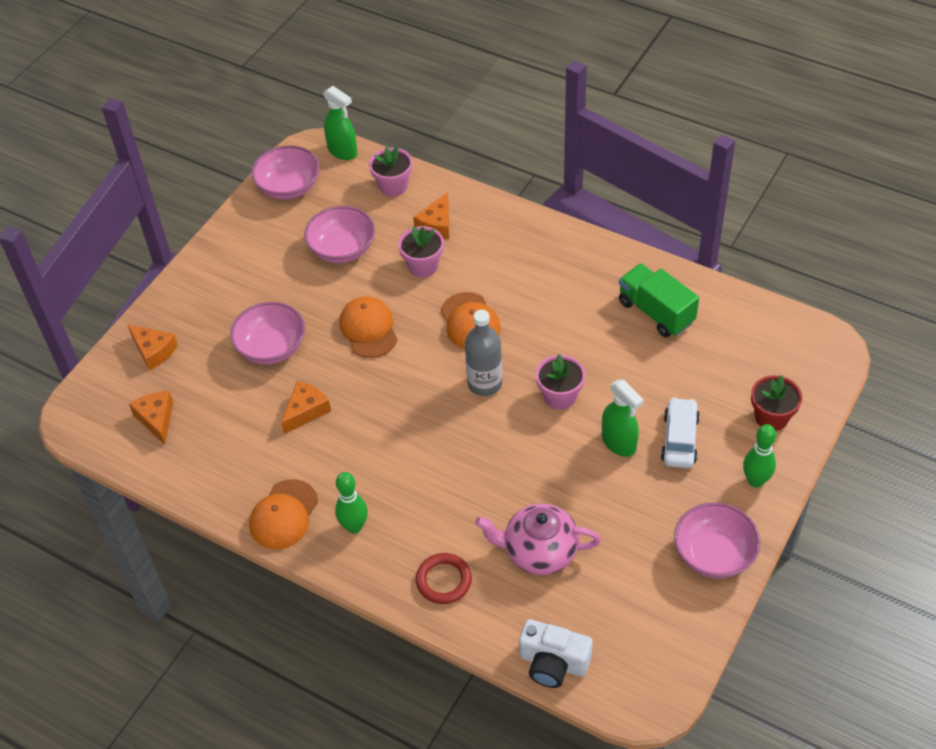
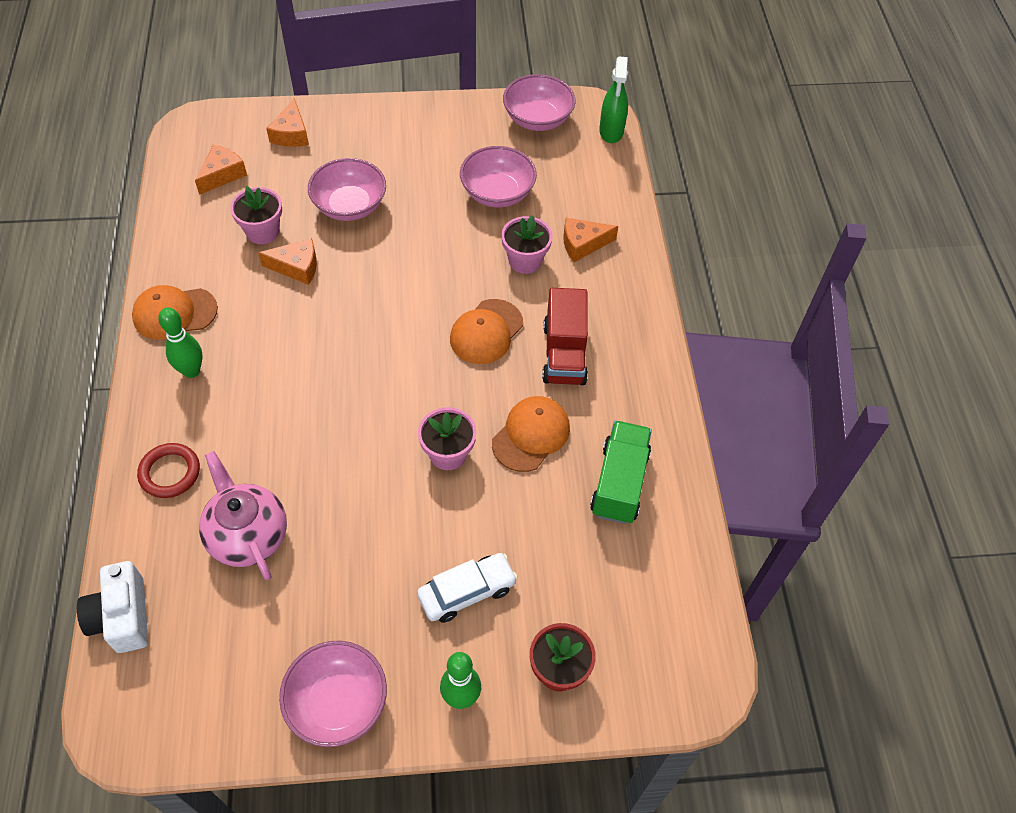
camera: 50 degrees right, 5 degrees up
(368, 329) = (420, 261): orange cap -> orange cap (531, 435)
(393, 186) = (602, 188): pink flower pot -> pink flower pot (263, 231)
(485, 383) = (420, 383): grey bottle -> none
(526, 287) = (564, 354): none -> red truck
(619, 443) = (425, 537): green spray bottle -> none

